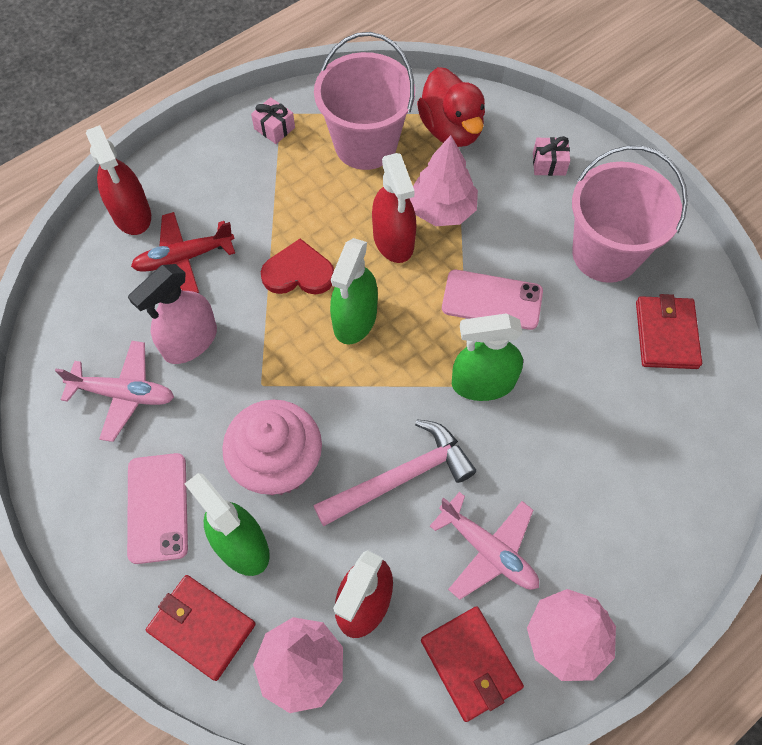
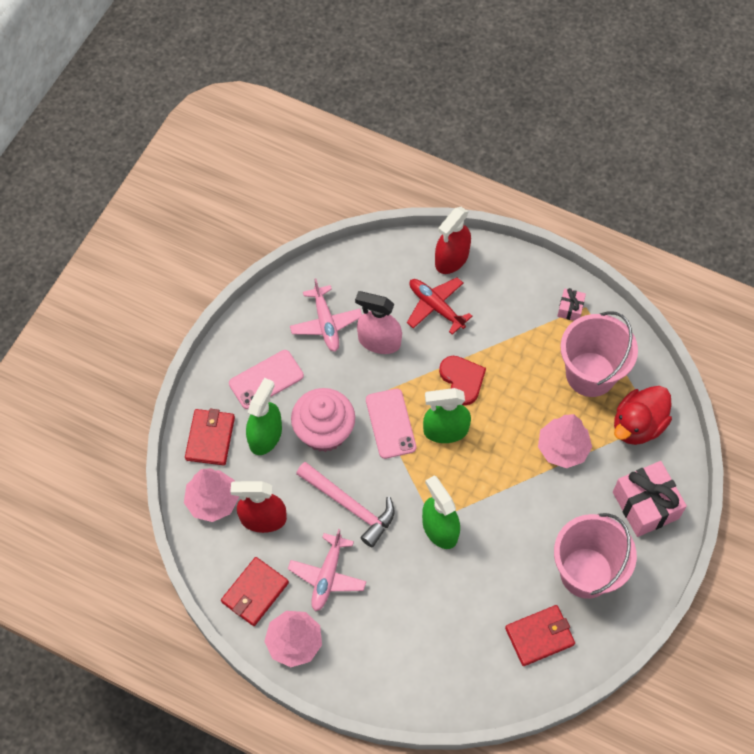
camera: 65 degrees right, 0 degrees up
(393, 240) = (520, 427): red spray bottle -> none
(492, 300) = (506, 510): pink phone -> pink phone (390, 423)
(549, 164) = (645, 505): pink gift -> pink gift, size x2.04

